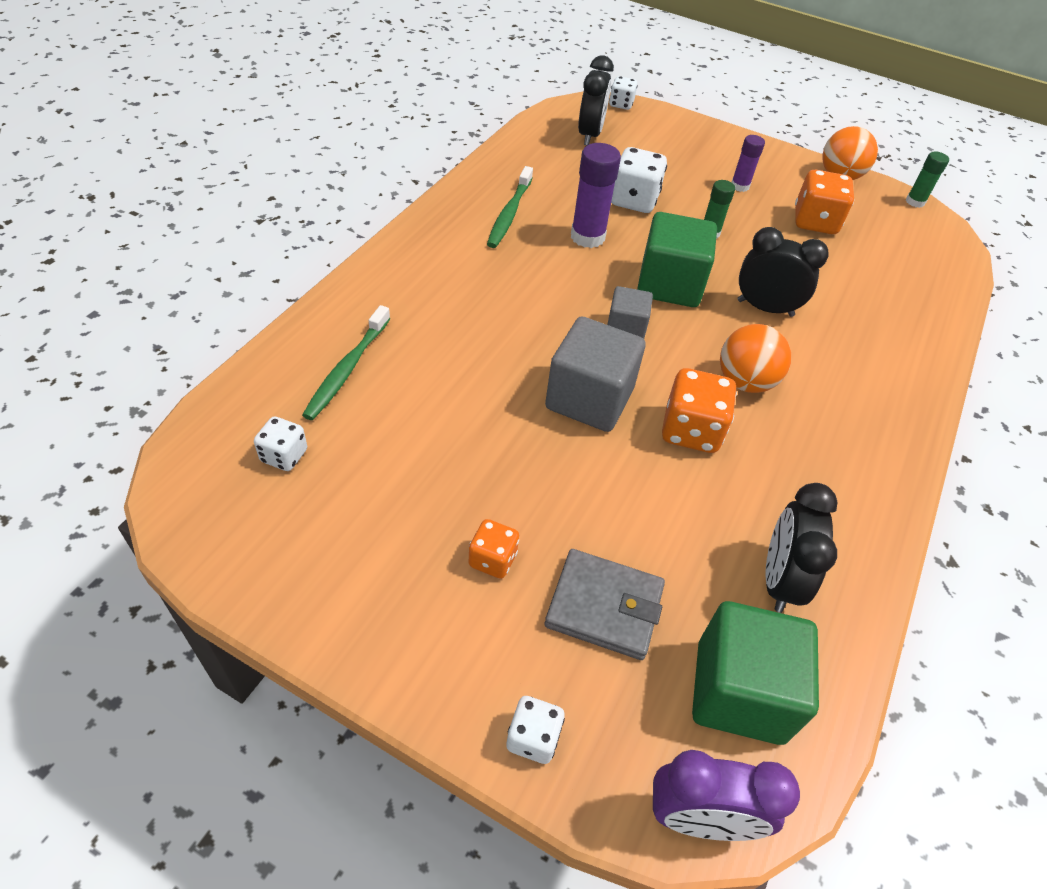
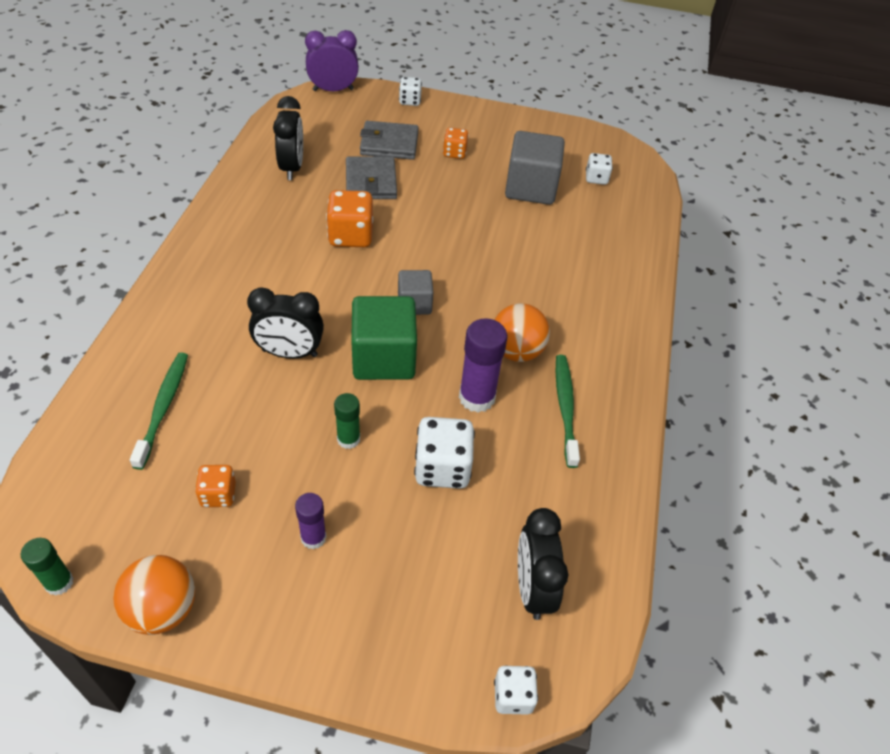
camera: 165 degrees right, 0 degrees up
(347, 369) = (600, 231): green toothbrush -> green toothbrush (163, 407)
(589, 399) = (428, 243): grey cube -> grey cube (531, 188)
(650, 522) = (370, 182): none -> grey wallet
(739, 691) = (315, 125): green cube -> none
(745, 382) = (310, 279): orange ball -> orange ball (516, 351)
(815, 222) = (218, 495): orange dice -> orange dice, size x0.59

